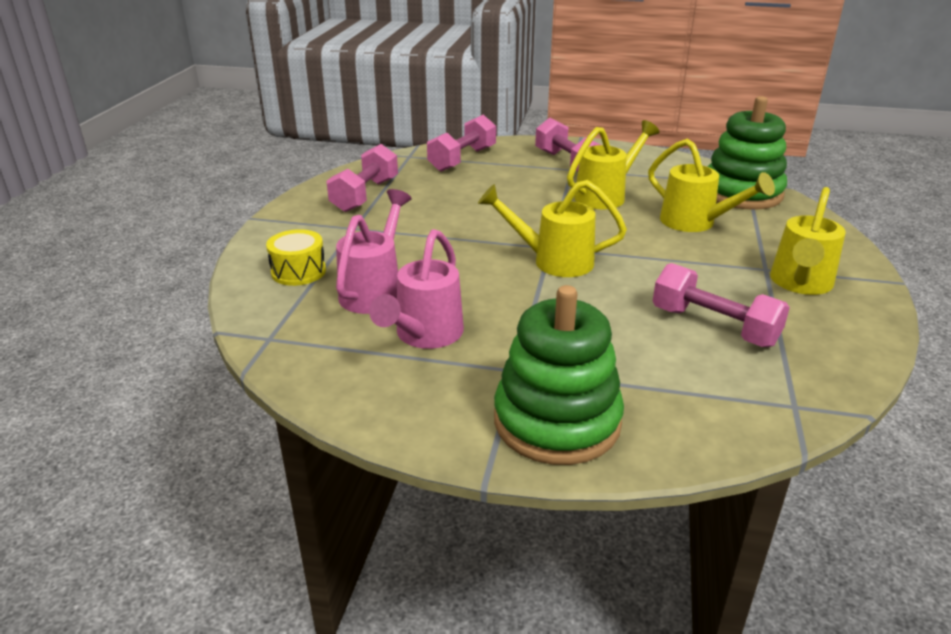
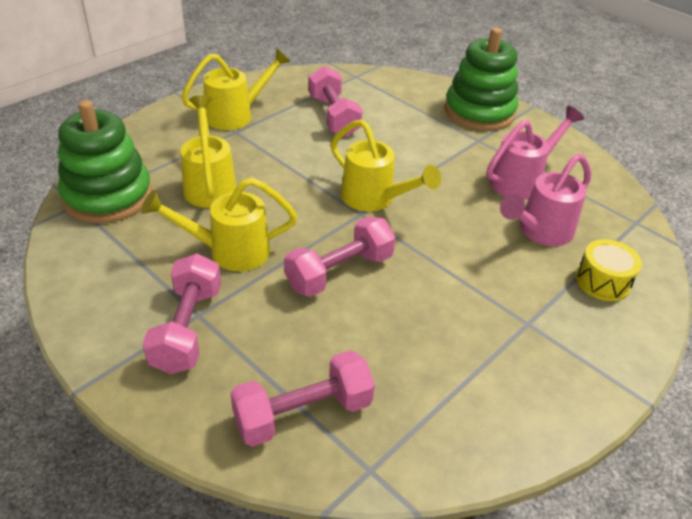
camera: 150 degrees left, 10 degrees up
(365, 195) = (489, 384): pink dumbbell -> pink dumbbell (339, 272)

